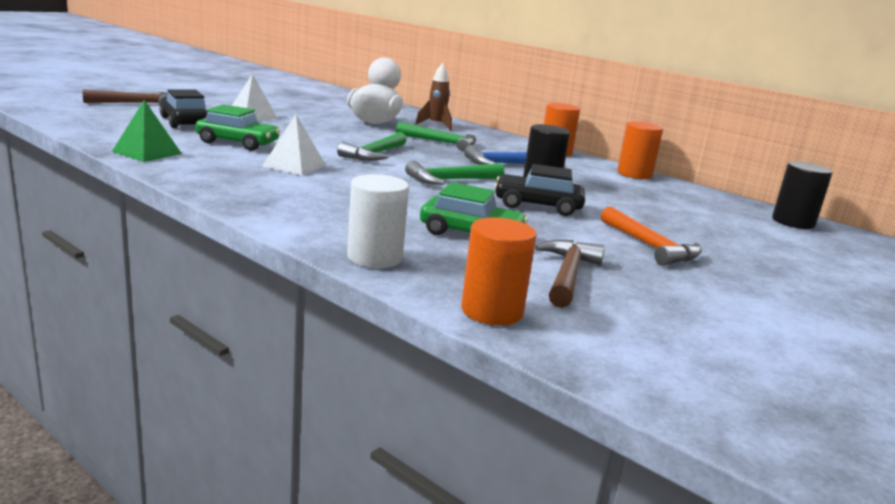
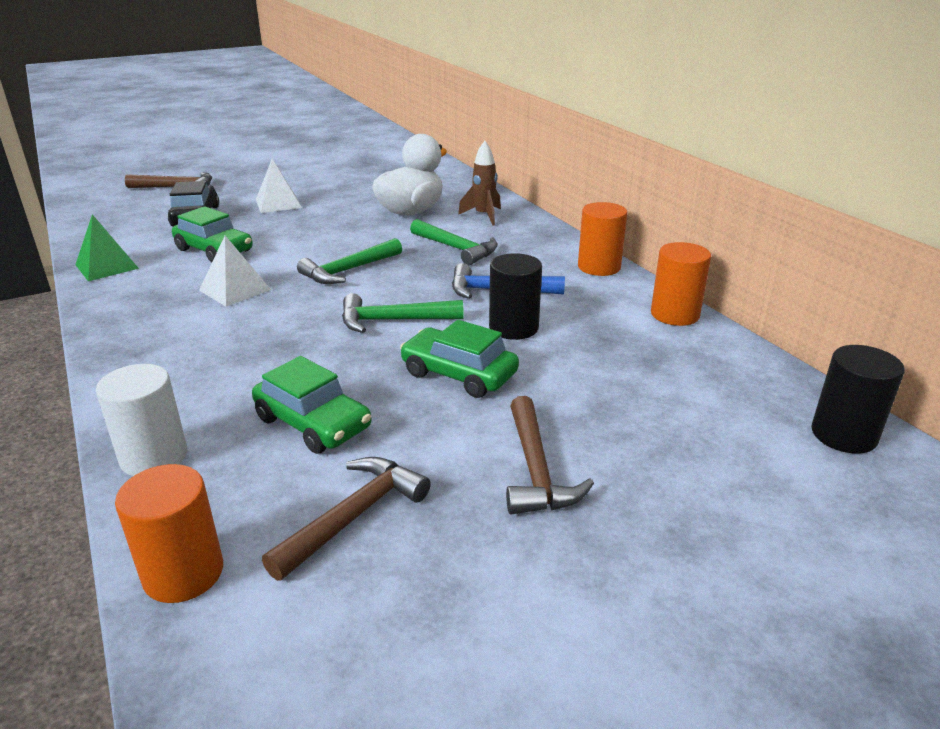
camera: 25 degrees right, 10 degrees up
(537, 205) = (459, 374): black car -> green car
(650, 246) = (536, 470): orange hammer -> brown hammer

